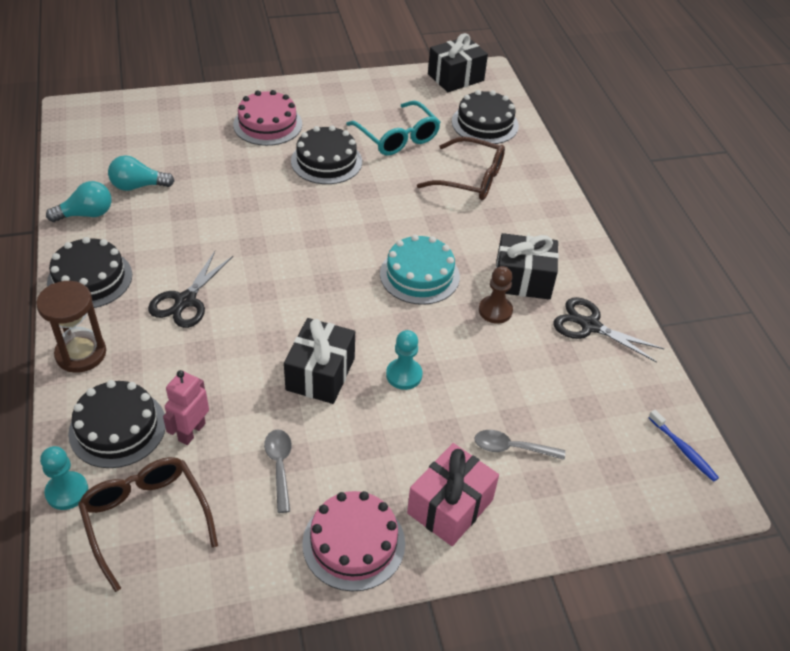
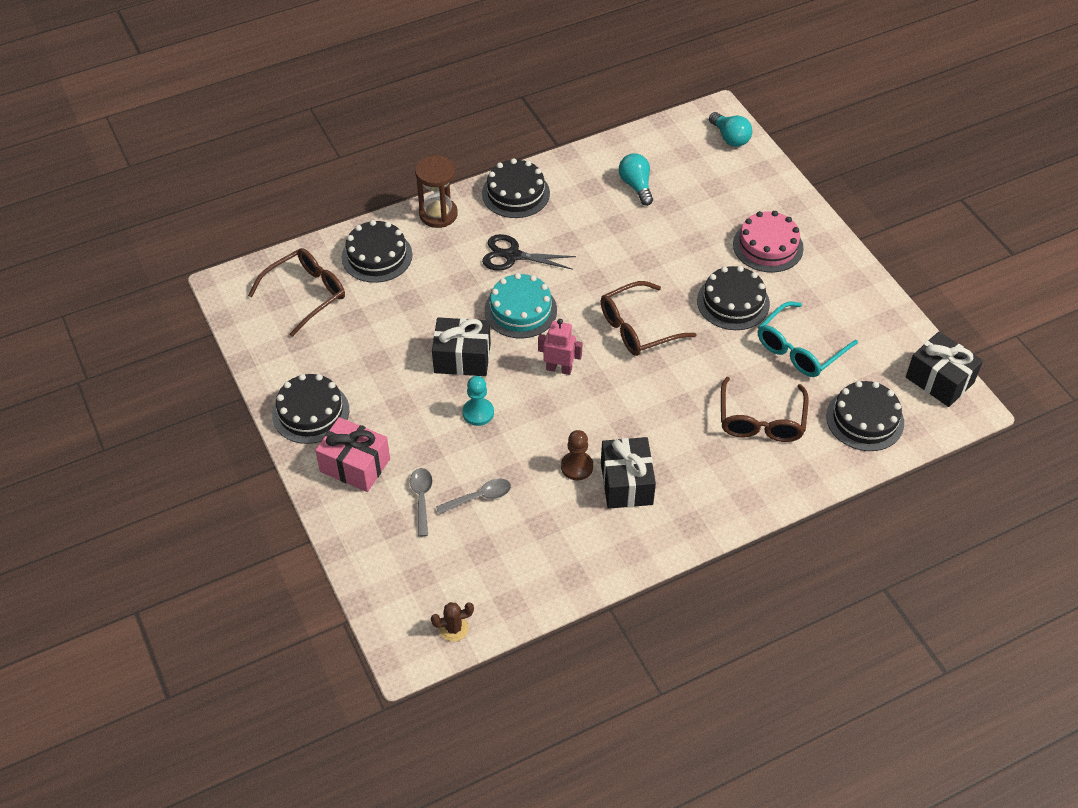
camera: 80 degrees right, 5 degrees up
(67, 492) = (318, 248): turquoise pawn -> none
(86, 214) = (587, 167): turquoise light bulb -> turquoise light bulb (730, 138)
(191, 432) = (384, 296): pink robot -> pink robot (559, 369)
(279, 466) = (366, 354): grey spoon -> grey spoon (479, 497)
(332, 229) = (638, 328): none -> brown glasses
(353, 543) = (310, 412): pink cake -> black cake
(419, 275) = (602, 403): turquoise cake -> turquoise cake (520, 310)
(590, 326) = (584, 544): black scissors -> none
(683, 450) = (453, 628): blue toothbrush -> brown cactus

